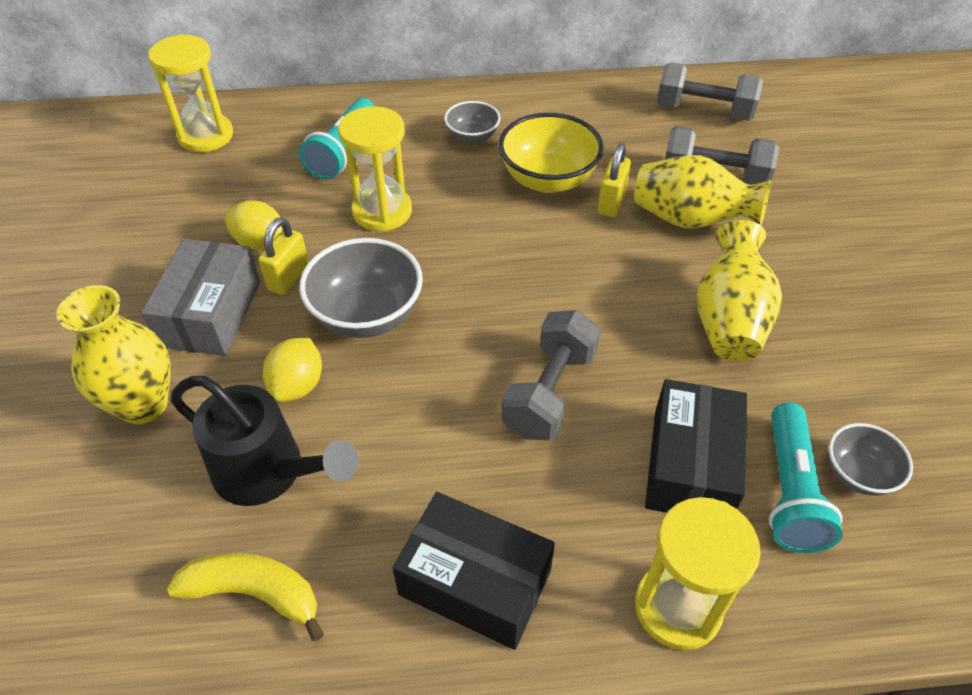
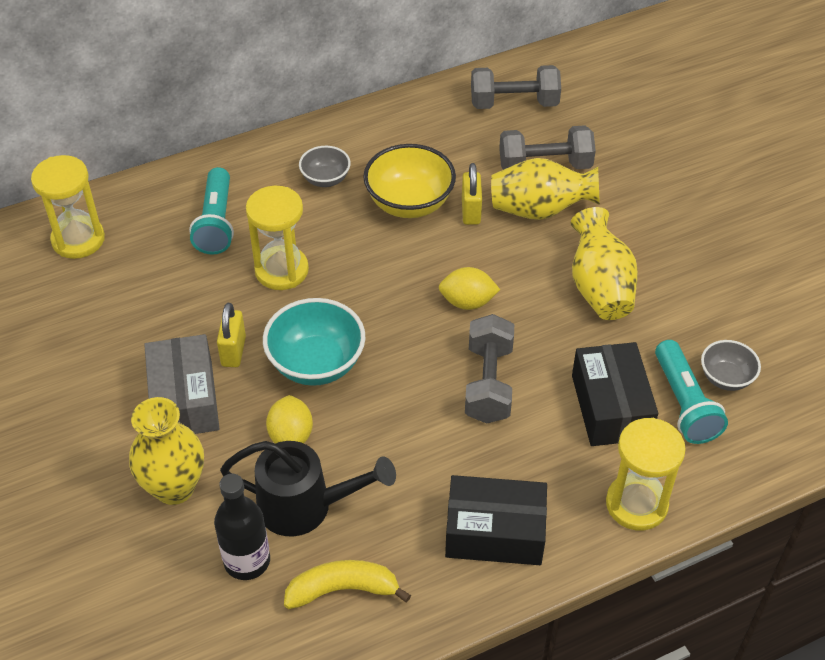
camera: 20 degrees left, 0 degrees up
(168, 517) = (247, 561): none -> black bottle
(260, 242) = (190, 327): yellow lemon -> yellow lemon (467, 302)
(367, 315) = (316, 364): grey bowl -> turquoise bowl

